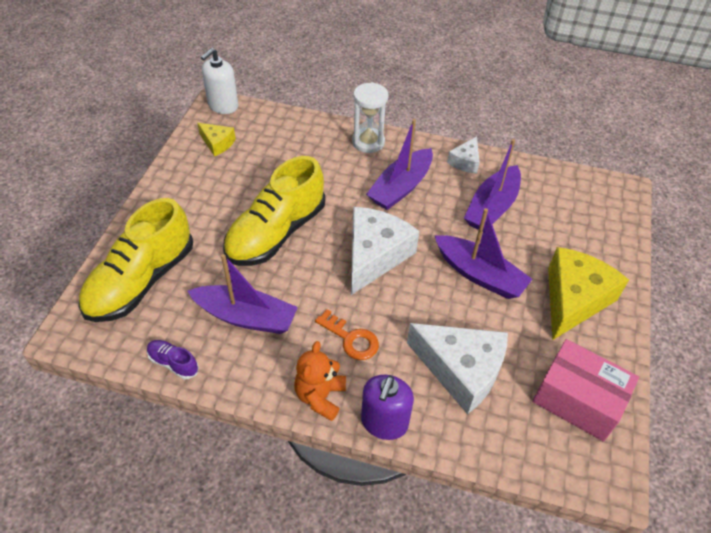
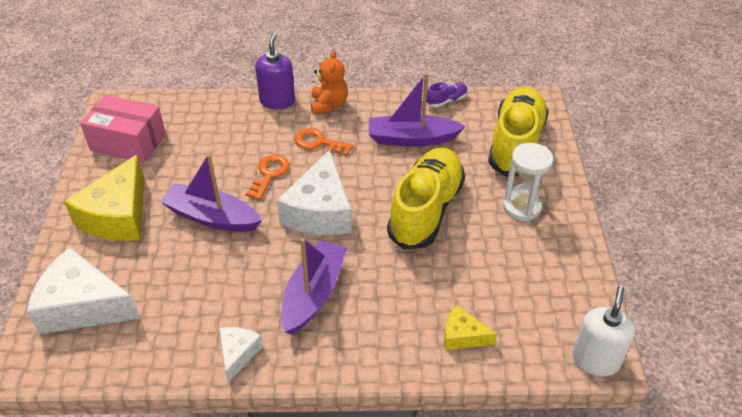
camera: 165 degrees right, 5 degrees down
(173, 363) = (446, 101): purple shoe -> purple shoe turned 45 degrees counterclockwise
(217, 143) = (557, 297): yellow cheese -> yellow cheese (462, 336)
(368, 142) = (374, 351): white hourglass -> white hourglass (521, 207)
(415, 310) = (269, 174): none -> orange key
(461, 370) = (223, 141): white cheese -> white cheese (83, 306)
(492, 207) = (201, 295): purple boat -> none

